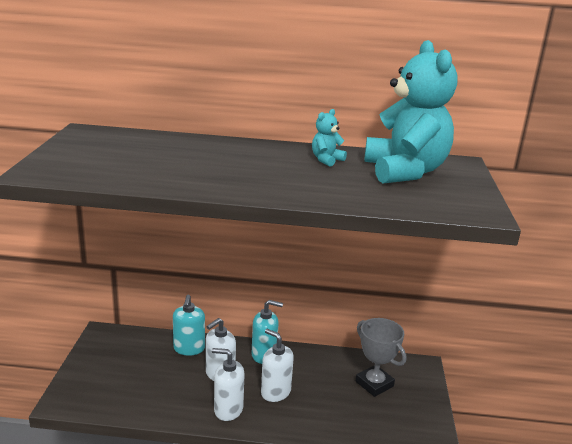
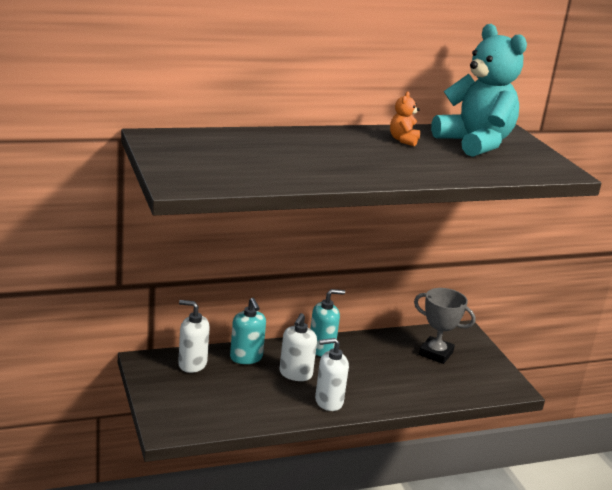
camera: 25 degrees left, 0 degrees up
(275, 392) = (358, 378): white soap dispenser -> white soap dispenser (192, 364)
(326, 160) = (403, 140): turquoise teddy bear -> orange teddy bear

